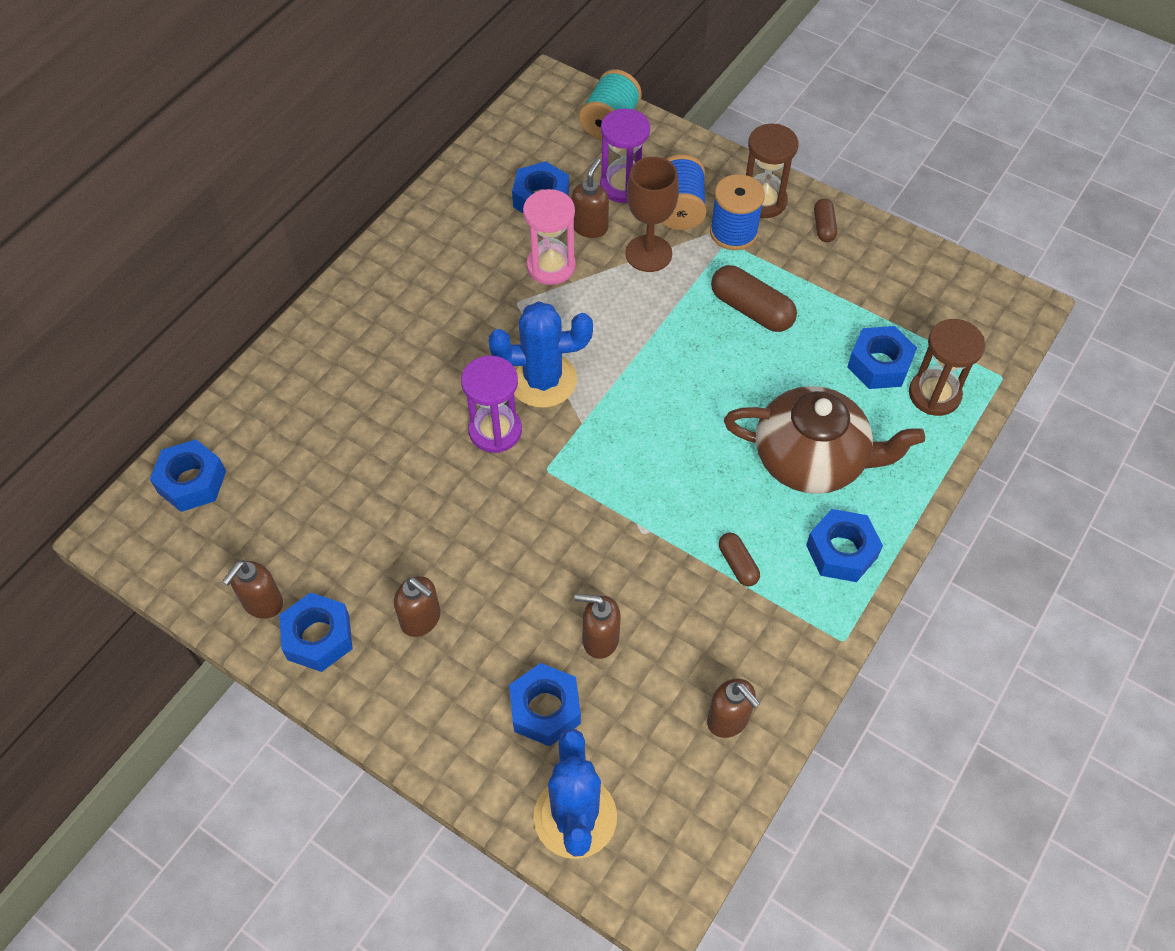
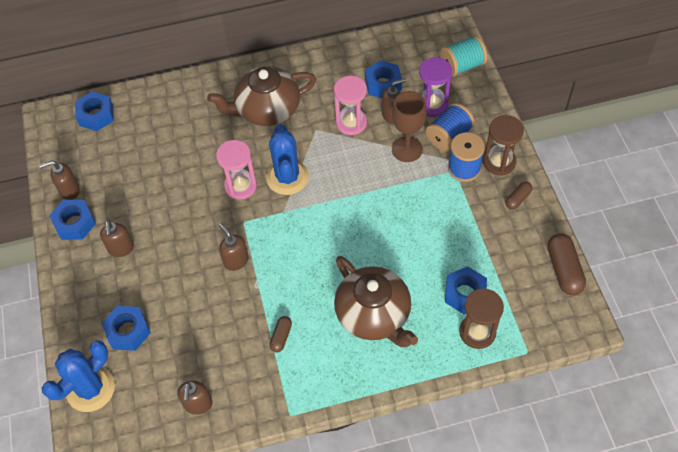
camera: 45 degrees right, 0 degrees up
(427, 319) = (267, 109): none -> brown teapot
(495, 431) = (241, 186): purple hourglass -> pink hourglass
(543, 380) = (287, 177): blue cactus -> blue cactus turned 45 degrees clockwise
(600, 639) = (183, 320): brown soap dispenser -> brown soap dispenser (236, 260)
(751, 310) = (428, 215): brown capsule -> brown capsule (563, 270)
(841, 551) = (337, 372): blue nut -> none

